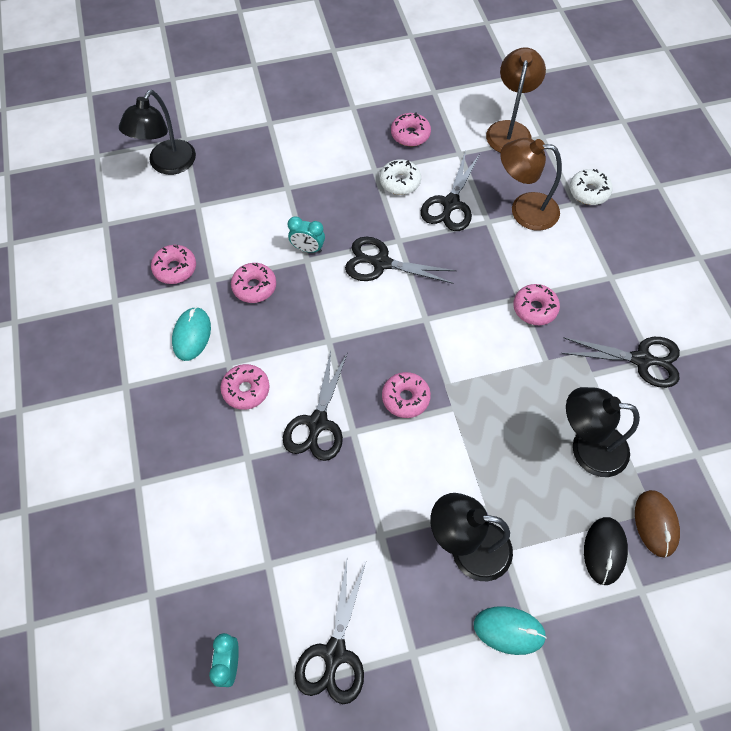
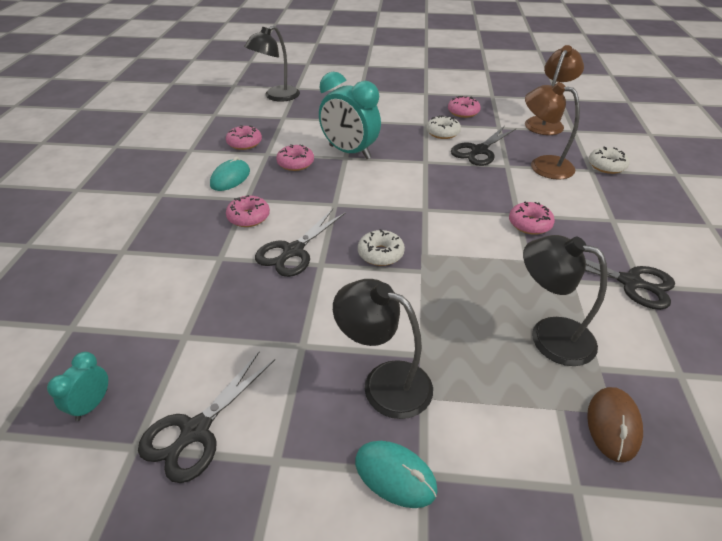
camera: 20 degrees right, 20 degrees down
(308, 249) = (349, 152): turquoise clock -> turquoise clock, size x2.10
(381, 263) = (404, 171): black scissors -> none
(405, 398) = (380, 254): pink donut -> white donut
(604, 551) = (541, 432): black mouse -> none

